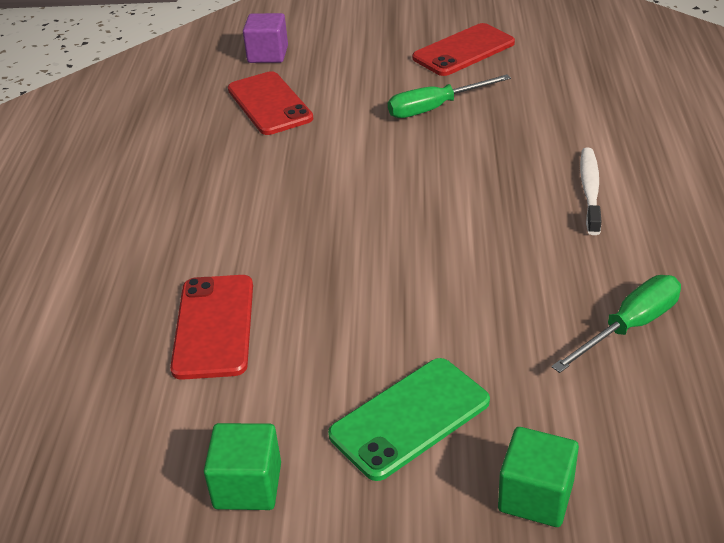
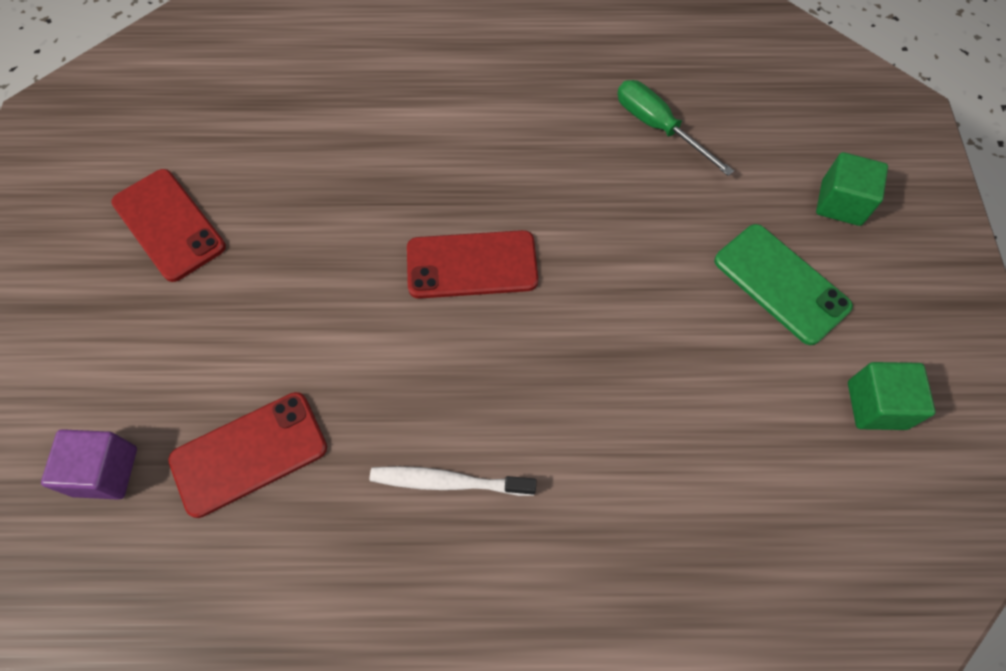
camera: 95 degrees left, 25 degrees up
(214, 326) = (687, 463): red phone -> red phone (472, 265)
(435, 108) = (298, 258): green screwdriver -> none
(590, 190) = (472, 132): white toothbrush -> white toothbrush (448, 482)

